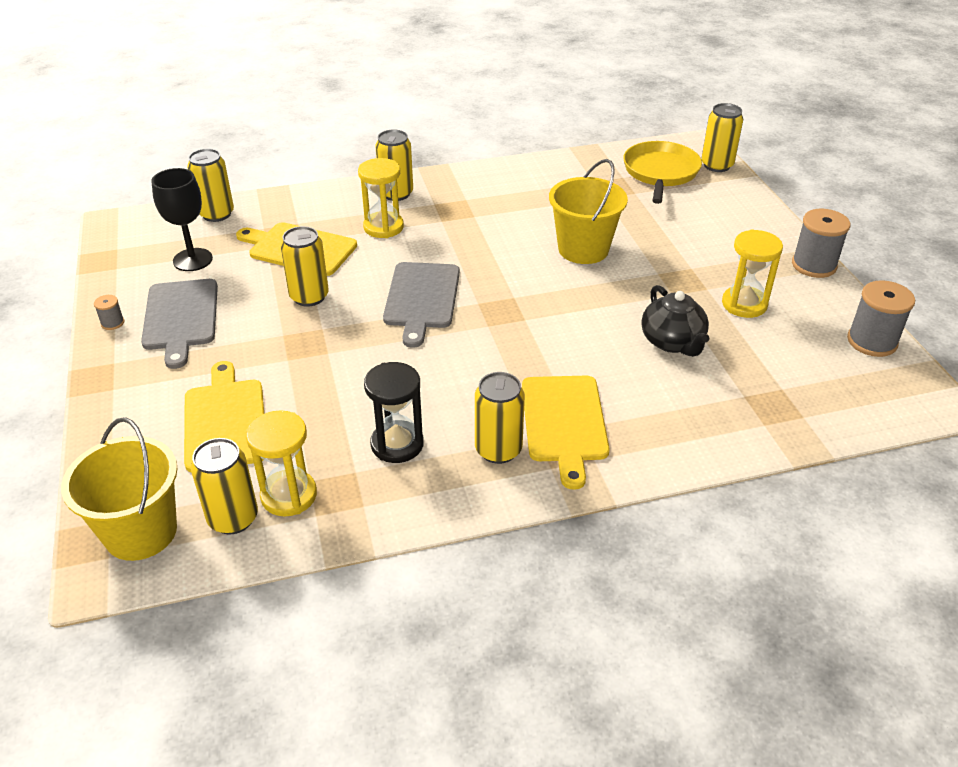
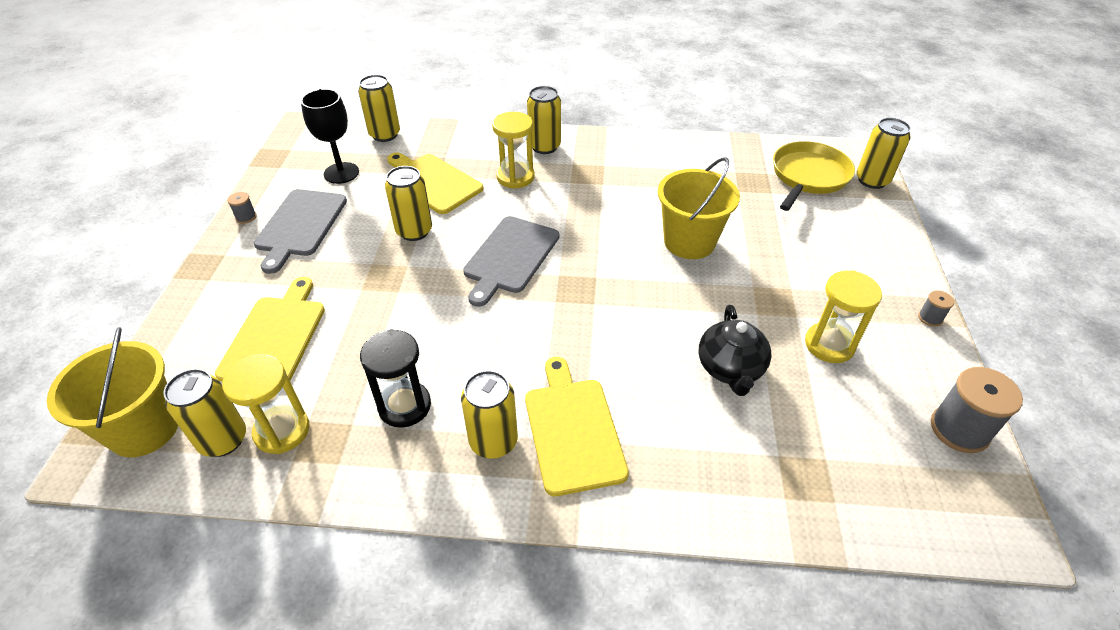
camera: 20 degrees right, 5 degrees up
(564, 422) = (573, 430): yellow cutting board -> yellow cutting board turned 150 degrees clockwise
(814, 265) = (930, 318): grey spool -> grey spool, size x0.48

